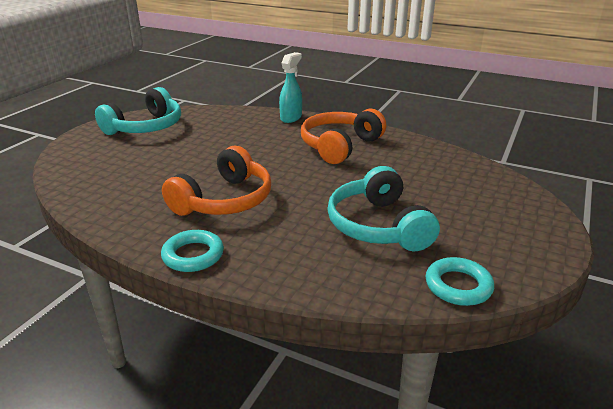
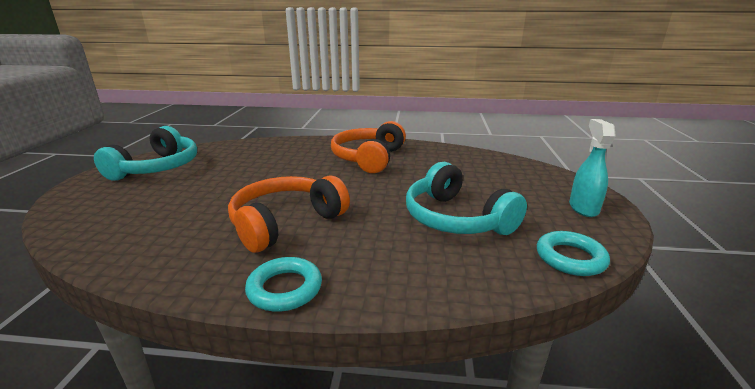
camera: 20 degrees left, 5 degrees down
(224, 200) = (286, 223): orange headphones -> orange headphones turned 150 degrees counterclockwise
(291, 118) = (308, 142): turquoise spray bottle -> turquoise spray bottle (583, 208)

